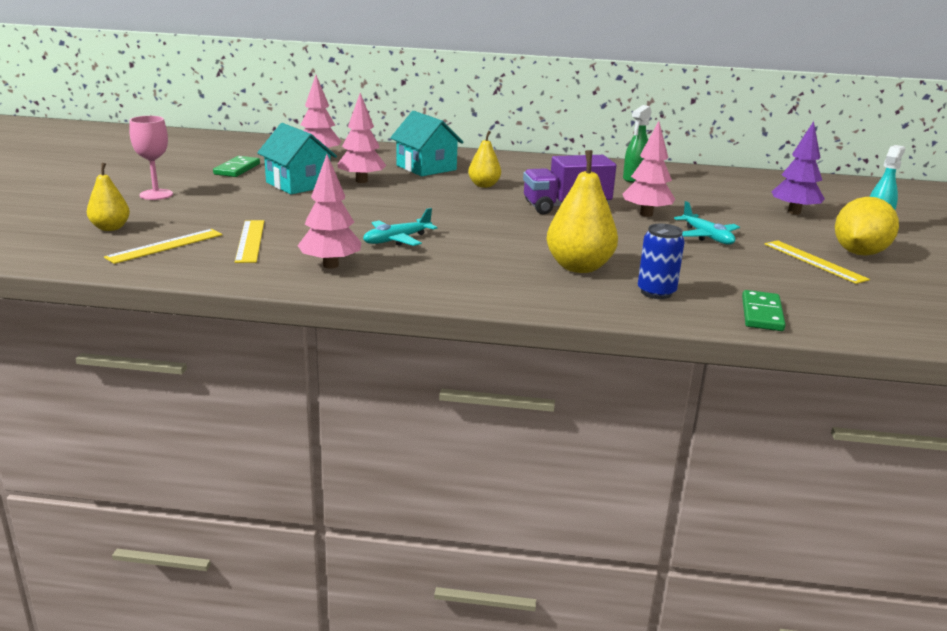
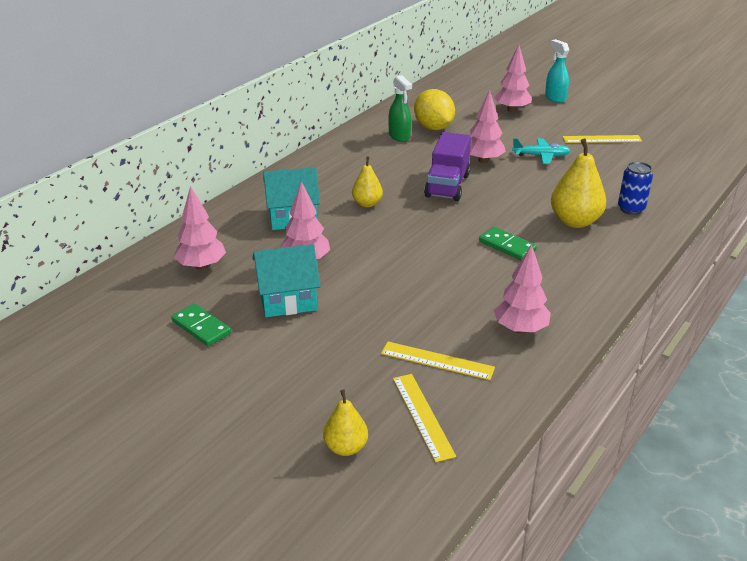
camera: 60 degrees left, 10 degrees up
(156, 194) = (251, 399): pink goblet -> none
(397, 240) = (478, 282): turquoise plane -> none
(761, 314) = (676, 187): green domino -> green domino (507, 246)
(794, 212) = (512, 110): purple tree -> pink tree
(859, 253) = (594, 120): yellow lemon -> yellow lemon (433, 128)

